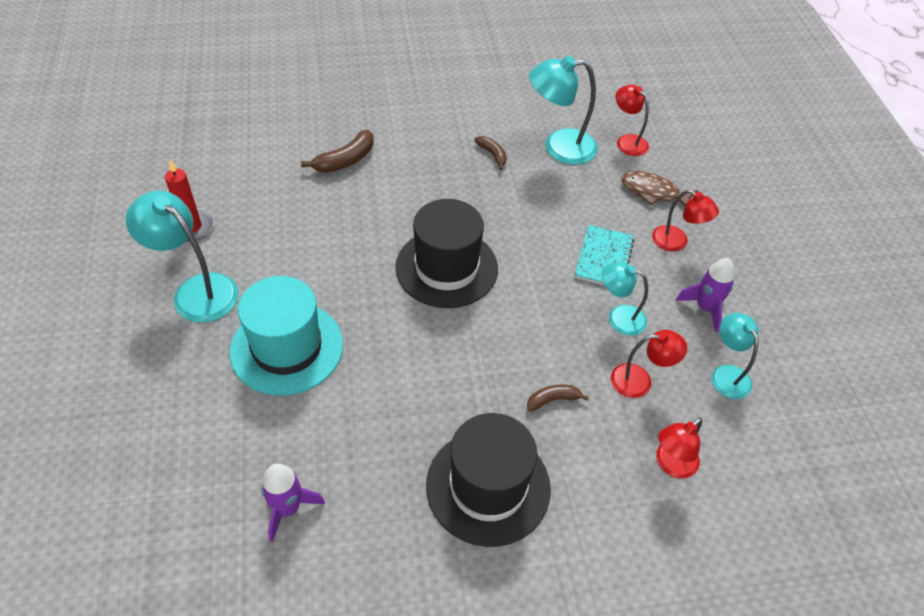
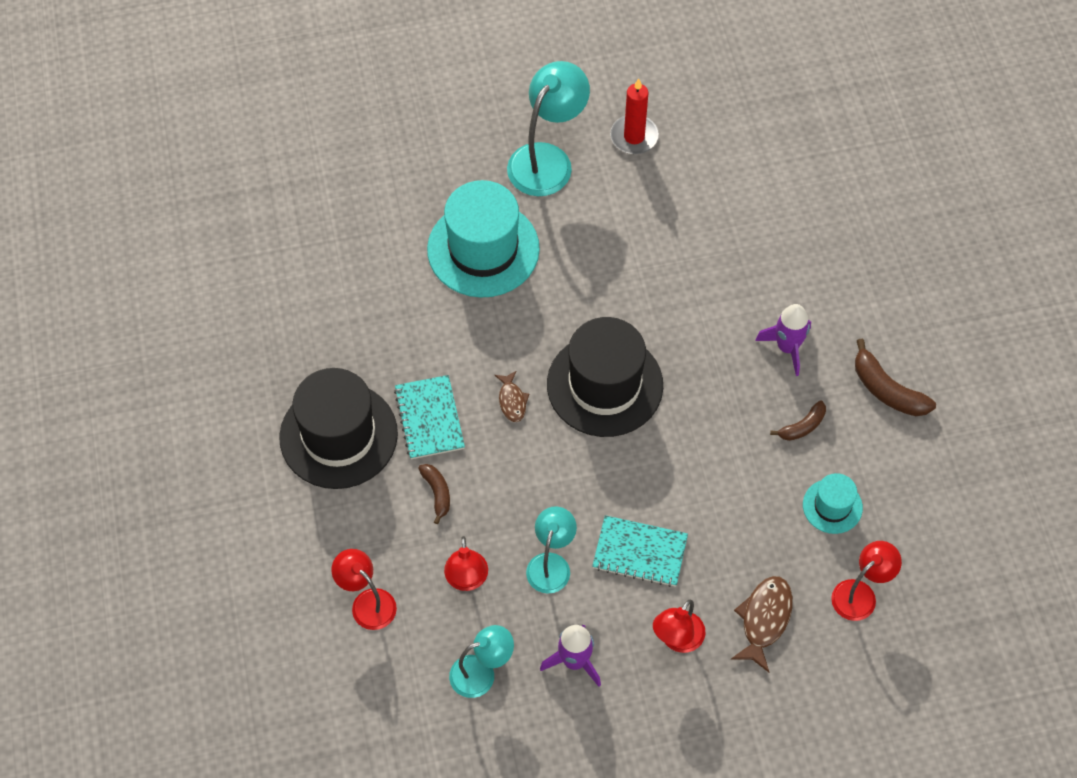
camera: 90 degrees right, 10 degrees up
(288, 508) = (313, 277): purple rocket -> purple rocket (787, 347)
(345, 160) = (763, 265): brown banana -> brown banana (887, 390)
(457, 335) = (512, 401): none -> brown fish
(472, 402) = (429, 418): none -> turquoise notebook
(559, 147) = (832, 506): turquoise lamp -> turquoise hat

